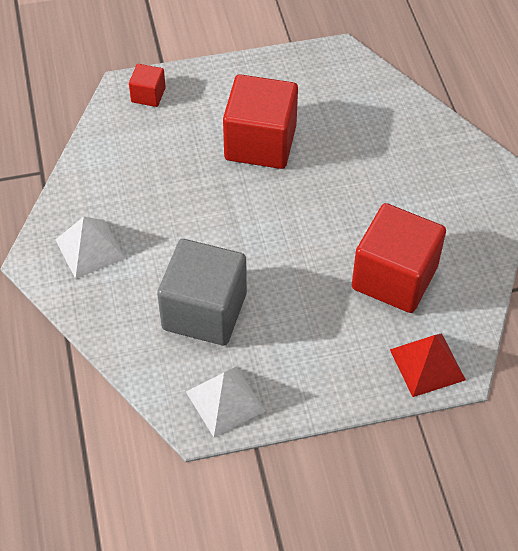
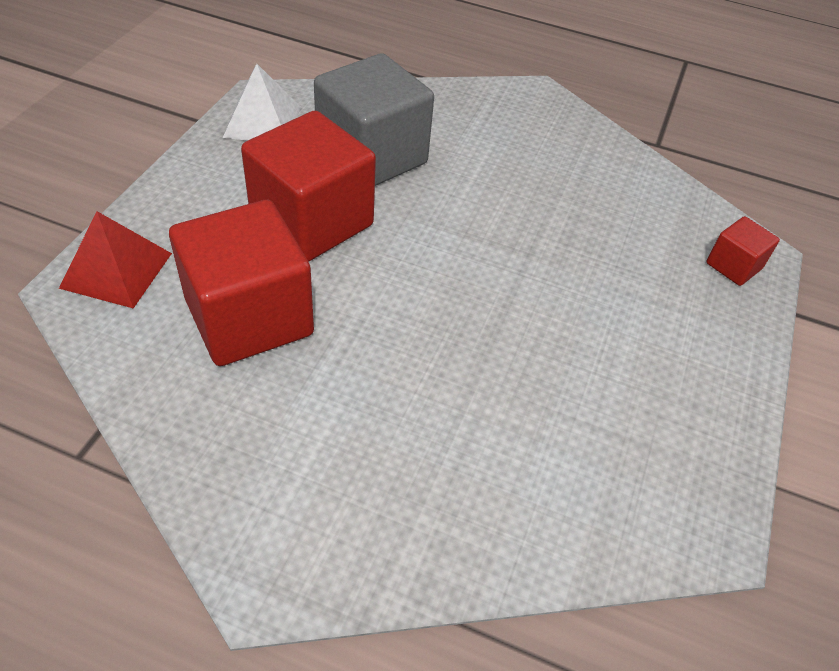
camera: 120 degrees right, 5 degrees down
(90, 249) = (522, 126): white pyramid -> none
(260, 143) = (575, 322): red cube -> red cube (312, 221)

